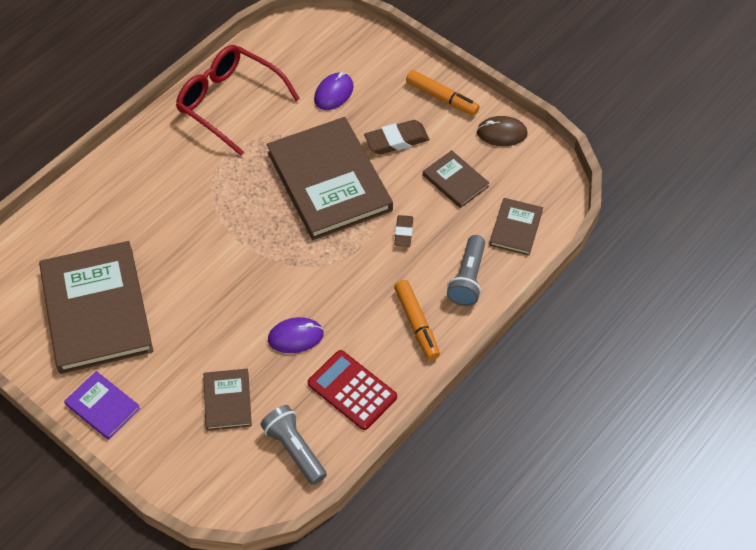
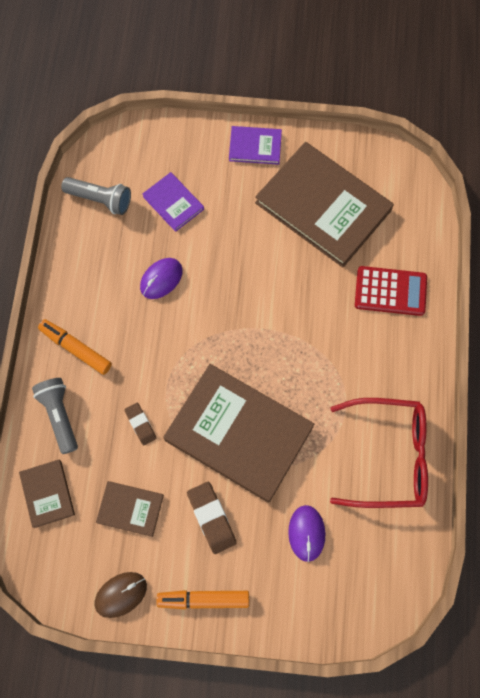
camera: 145 degrees right, 15 degrees up
(227, 401) = (173, 203): brown book -> purple book
(352, 390) = (89, 265): red calculator -> red calculator (390, 291)
(396, 140) = (211, 518): brown eraser -> brown eraser turned 60 degrees counterclockwise

